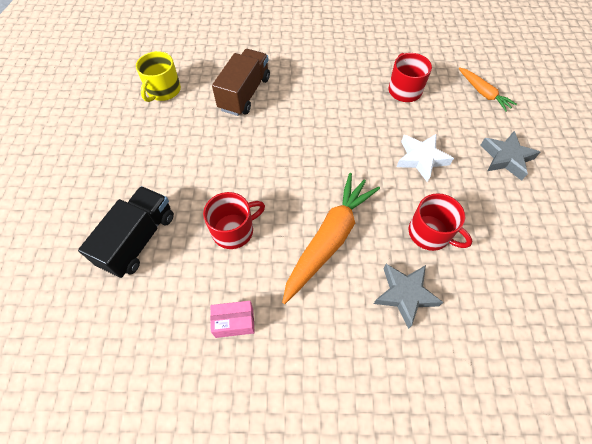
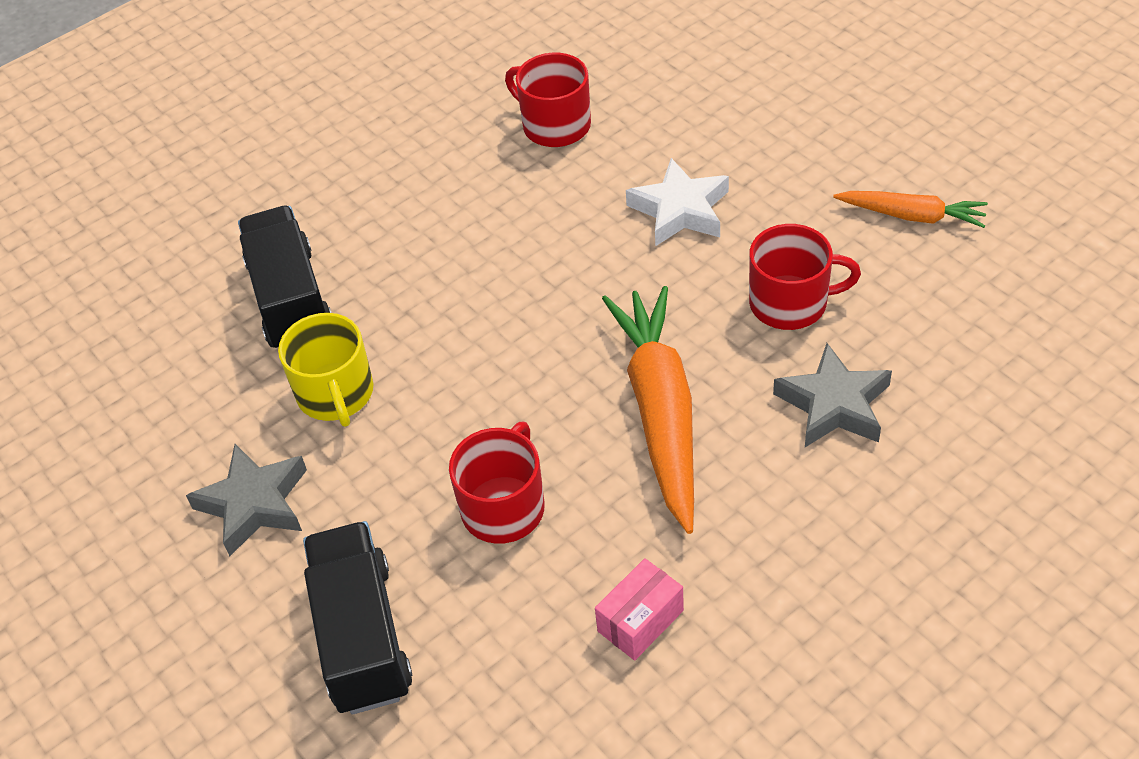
camera: 35 degrees left, 10 degrees down
(163, 91) = (129, 393): yellow mug -> yellow mug (336, 394)
(244, 94) = (291, 300): brown truck -> black truck
(483, 93) = (677, 56): orange carrot -> orange carrot (912, 216)
(506, 158) = (795, 130): grey star -> grey star (254, 504)

